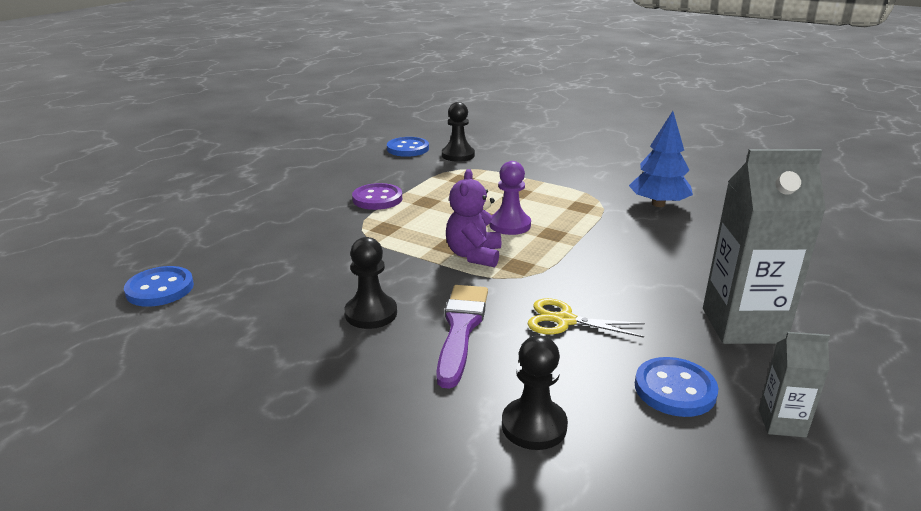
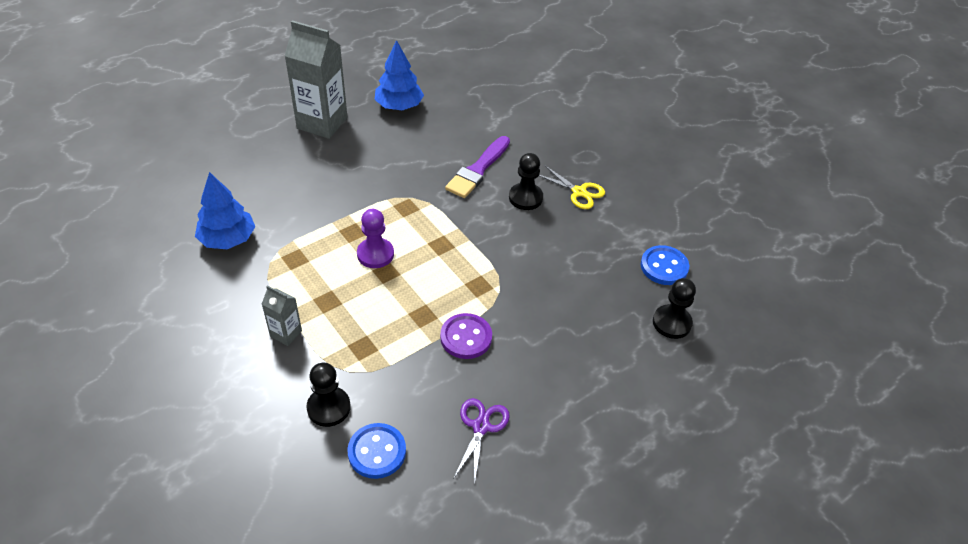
camera: 160 degrees left, 20 degrees up
(339, 167) = (481, 426): none -> purple scissors
(474, 255) = (429, 228): purple teddy bear -> none
(534, 426) = (477, 111): black pawn -> black pawn (672, 323)
(564, 320) = (415, 156): yellow scissors -> yellow scissors (579, 192)
(675, 389) = (399, 106): blue button -> blue tree
(781, 423) = (371, 81): grey carton -> grey carton (286, 333)

